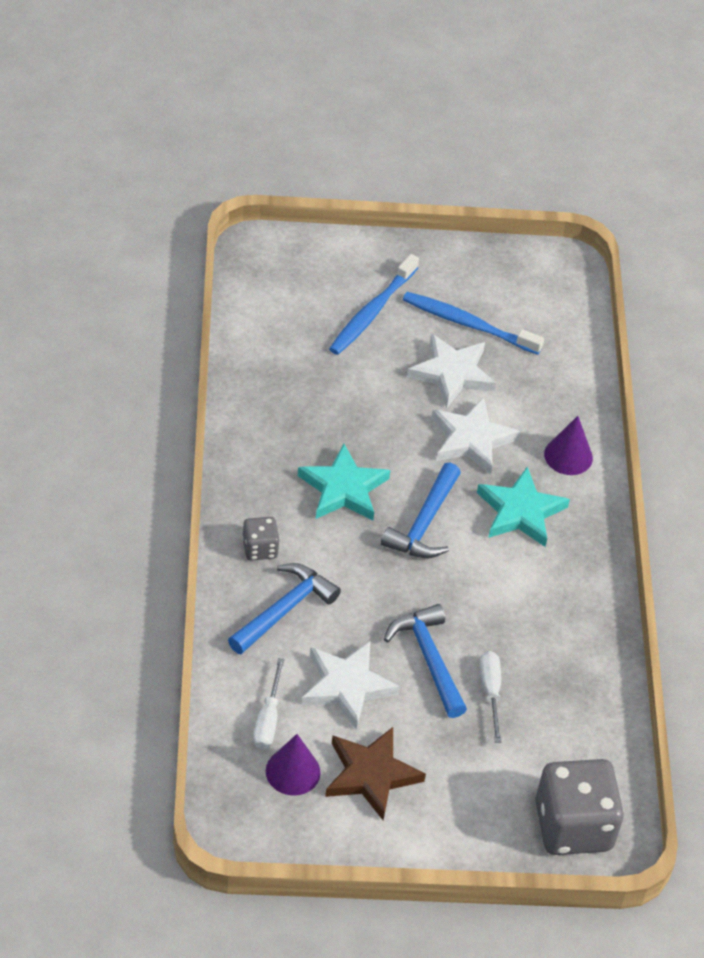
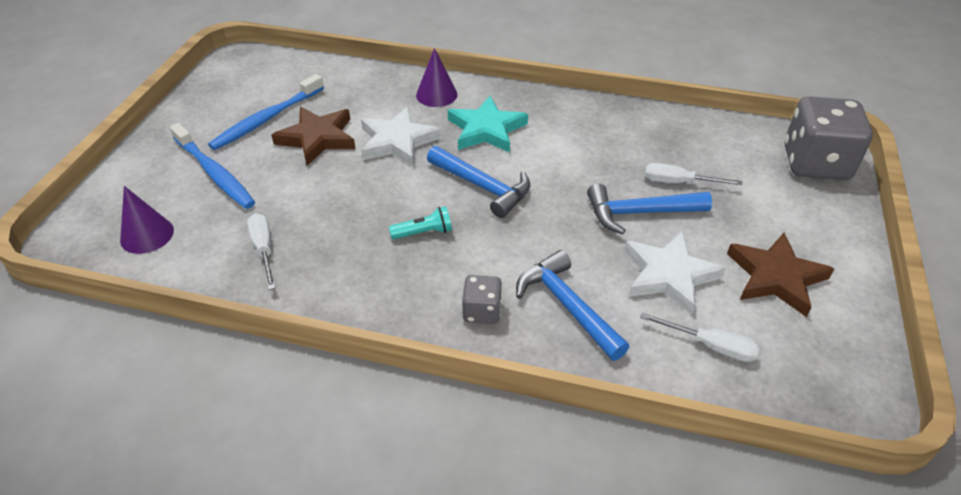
camera: 70 degrees left, 5 degrees down
(285, 380) = (264, 249): none -> white screwdriver
(293, 771) = (777, 337): purple cone -> purple cone (147, 235)
(343, 489) = (424, 232): turquoise star -> turquoise flashlight
(452, 373) = (317, 138): white star -> brown star

